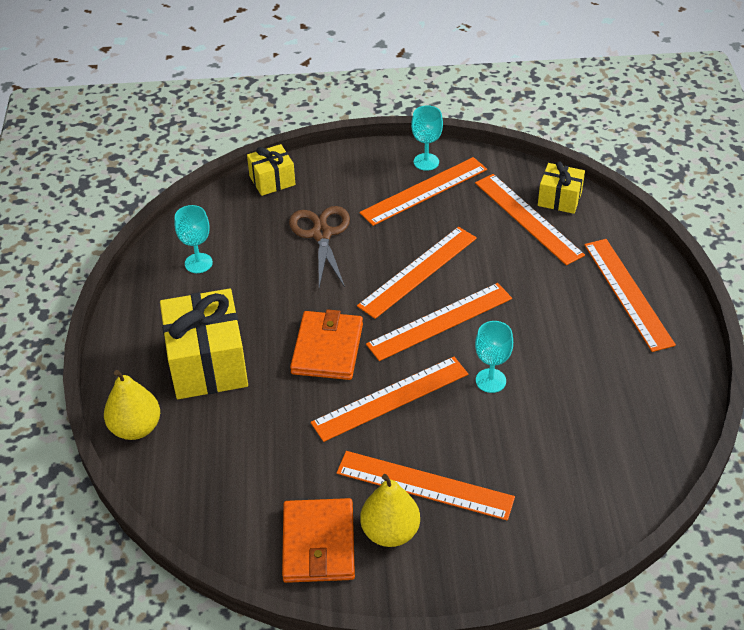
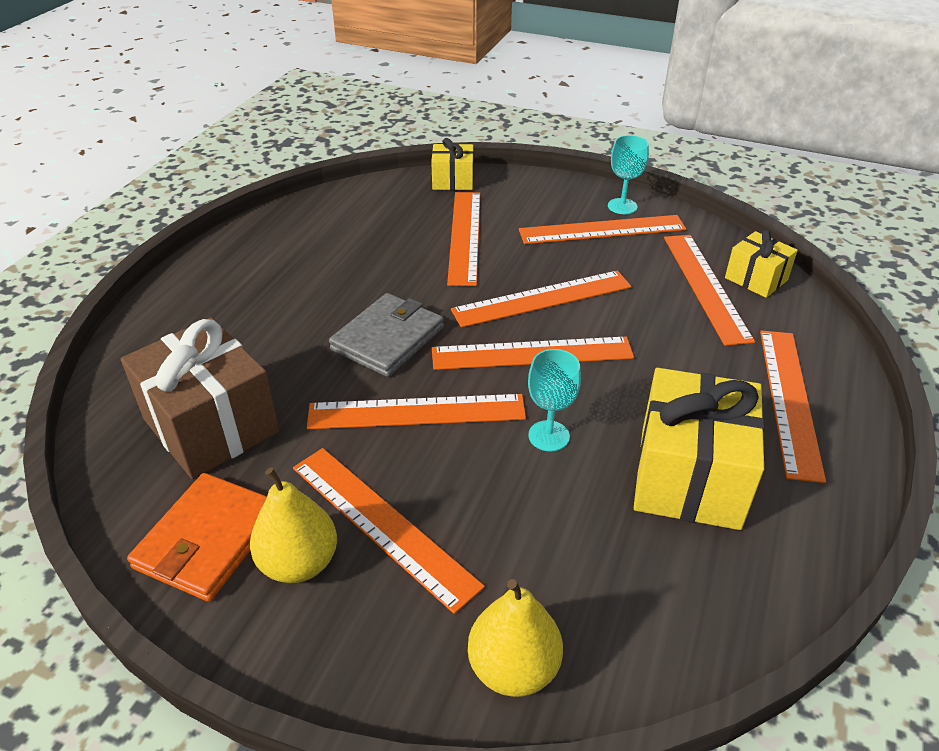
camera: 25 degrees right, 5 degrees down
(136, 428) = (138, 345): yellow pear -> yellow pear (513, 667)
(198, 263) = (326, 225): turquoise goblet -> none
(208, 363) = (258, 312): yellow gift -> yellow gift (689, 477)
(251, 467) = (211, 425): none -> brown gift
(321, 234) = (465, 236): brown scissors -> orange ruler
(327, 348) = (388, 338): orange wallet -> grey wallet

